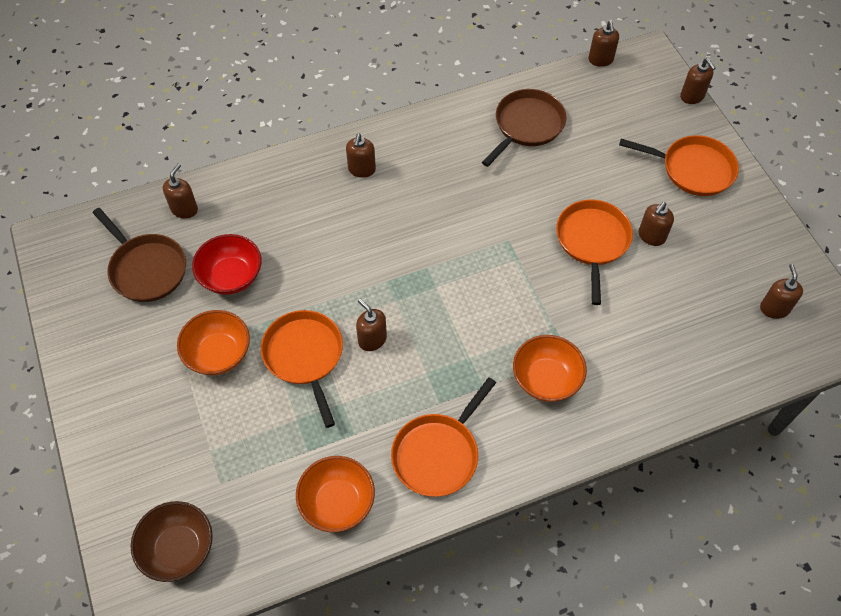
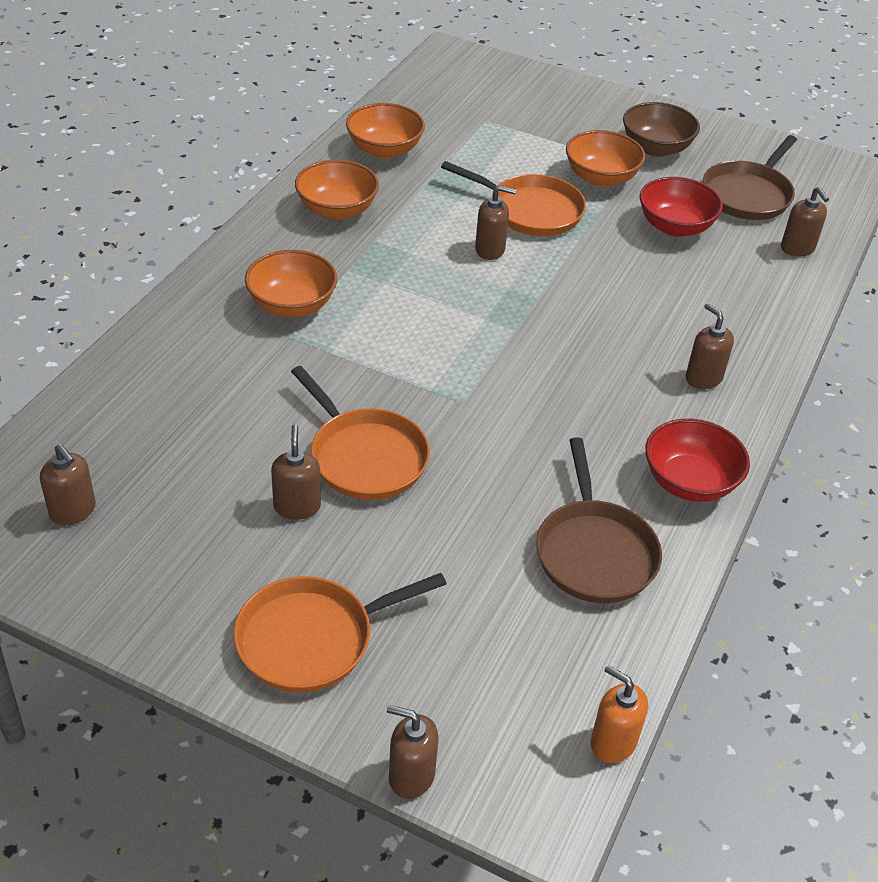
camera: 135 degrees right, 15 degrees down
(146, 269) = (748, 195): brown pan -> brown pan turned 60 degrees counterclockwise
(178, 549) = (465, 83): brown bowl -> brown bowl (656, 148)
(438, 454) = (337, 210): orange pan -> orange bowl
(442, 126) = (689, 482): none -> red bowl
(600, 60) = (613, 742): brown soap dispenser -> orange soap dispenser

